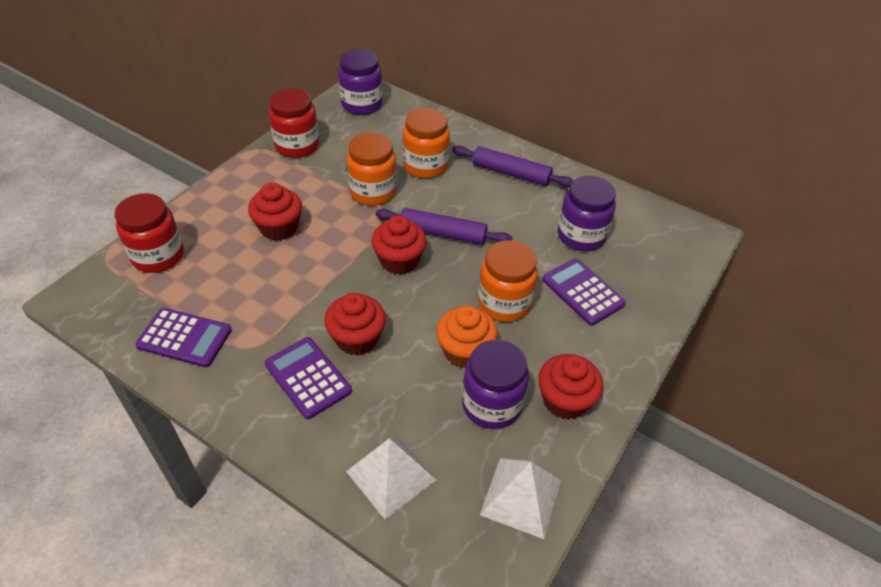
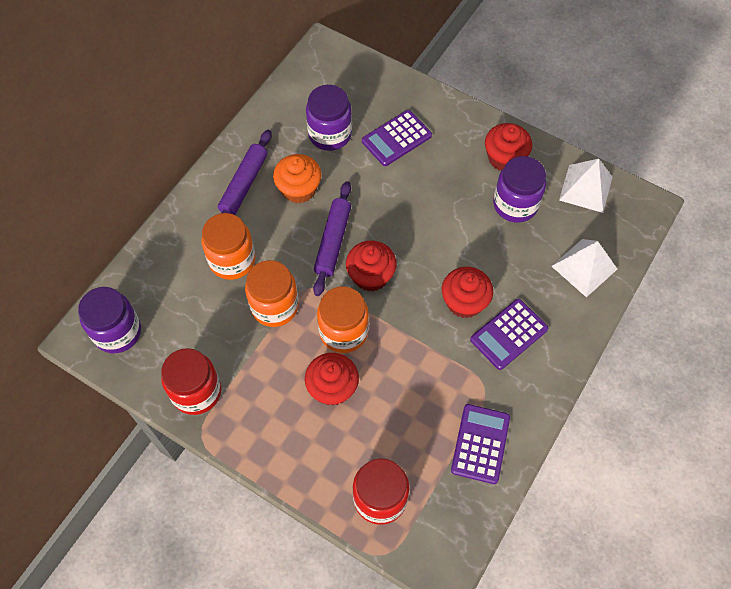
camera: 90 degrees left, 15 degrees up
(465, 351) = (467, 222): orange cupcake -> orange cupcake (299, 189)
(504, 303) = (414, 194): orange jar -> orange jar (343, 332)

